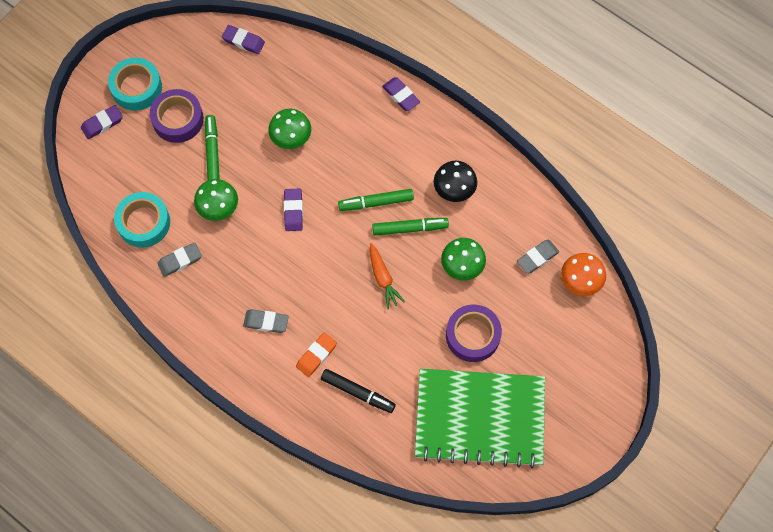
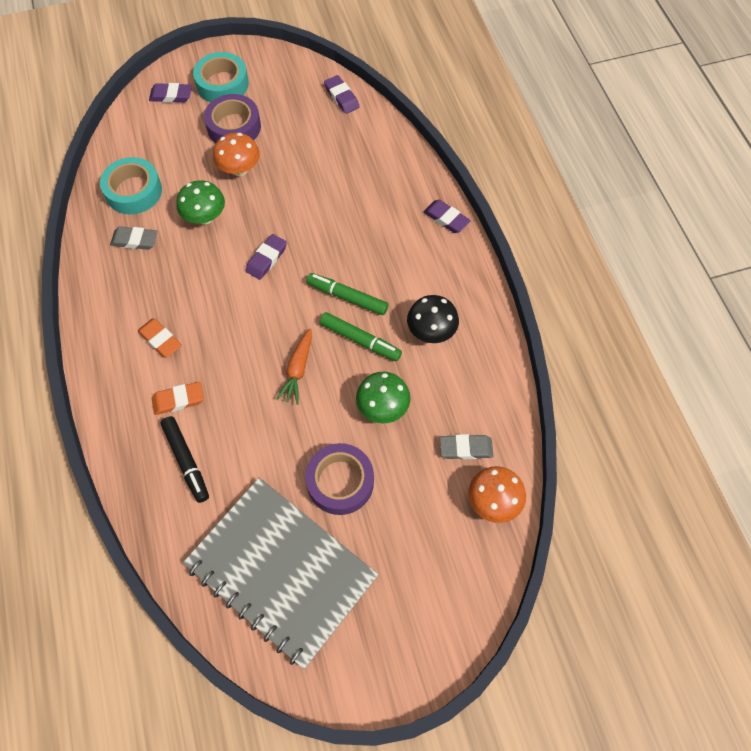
camera: 35 degrees right, 5 degrees down
(212, 152) = (239, 169): green marker -> orange mushroom
(266, 322) = (160, 340): grey eraser -> orange eraser
(291, 138) = (316, 197): green mushroom -> none
(401, 95) = (446, 218): purple eraser -> purple eraser turned 45 degrees counterclockwise
(479, 418) = (281, 571): green notebook -> grey notebook

